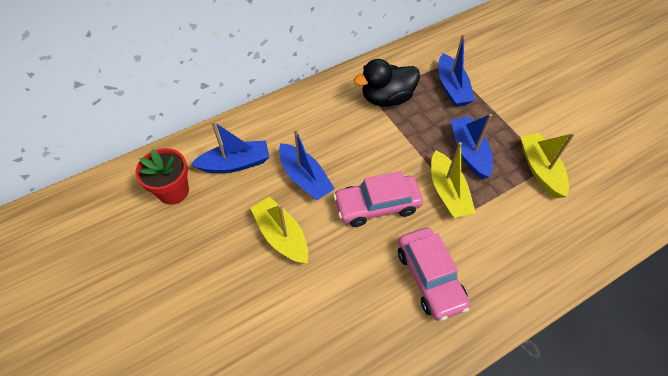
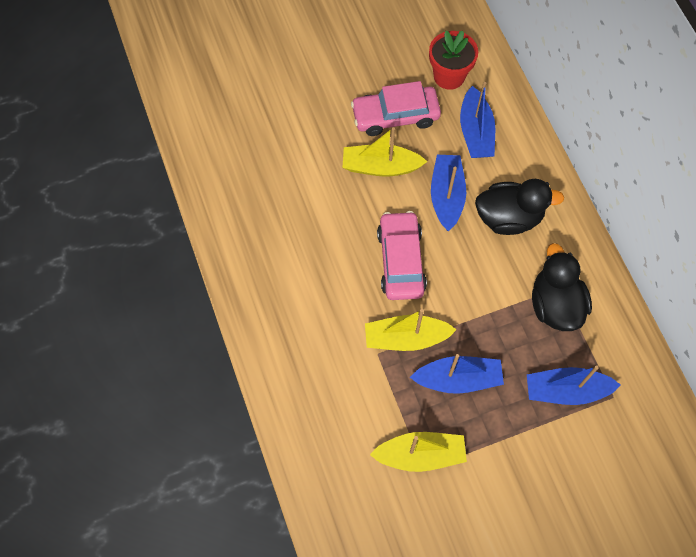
camera: 100 degrees right, 10 degrees up
(281, 236) = (380, 167): yellow boat -> yellow boat turned 150 degrees counterclockwise
(305, 178) = (446, 196): blue boat -> blue boat turned 120 degrees clockwise
(318, 132) = (508, 218): none -> black duck
(430, 277) = (310, 292): pink car -> pink car (395, 116)

